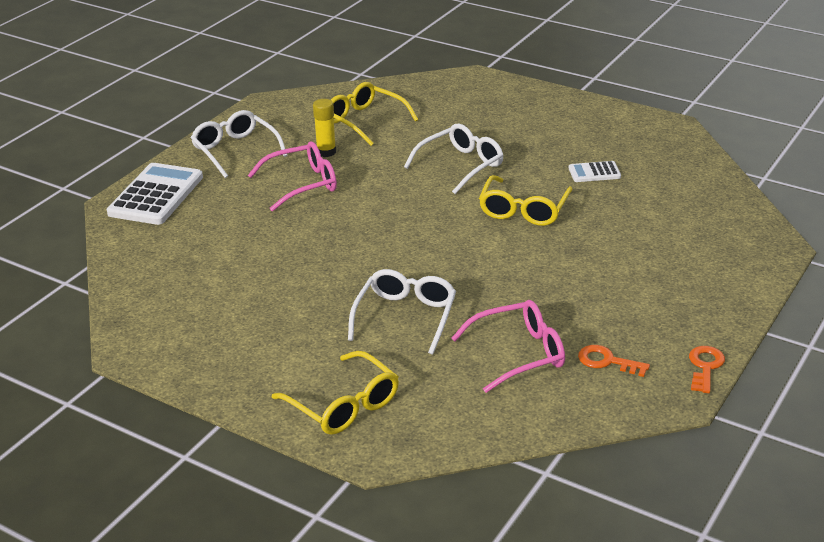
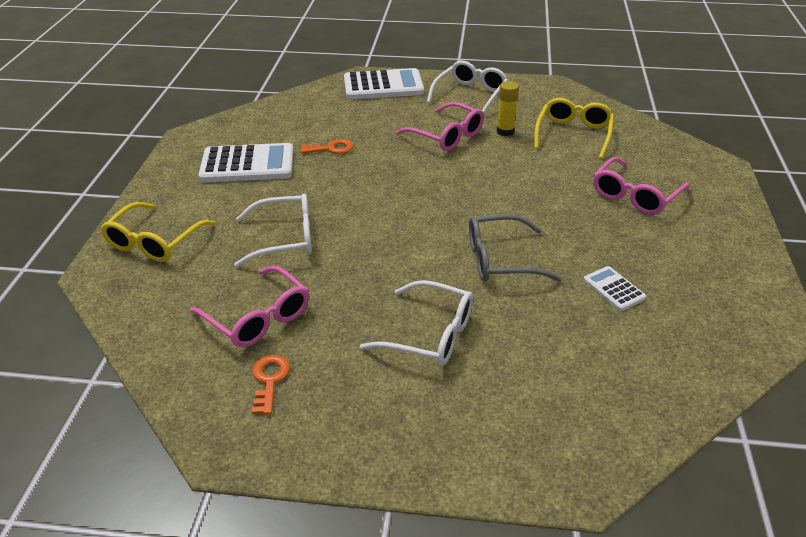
camera: 65 degrees right, 5 degrees up
(240, 318) = (247, 164): none -> white calculator
(461, 165) = (549, 203): white glasses -> white glasses (431, 335)
(484, 125) = (634, 196): none -> pink glasses
(523, 211) = (499, 260): yellow glasses -> grey glasses
(705, 367) = (289, 462): orange key -> orange key (331, 148)

